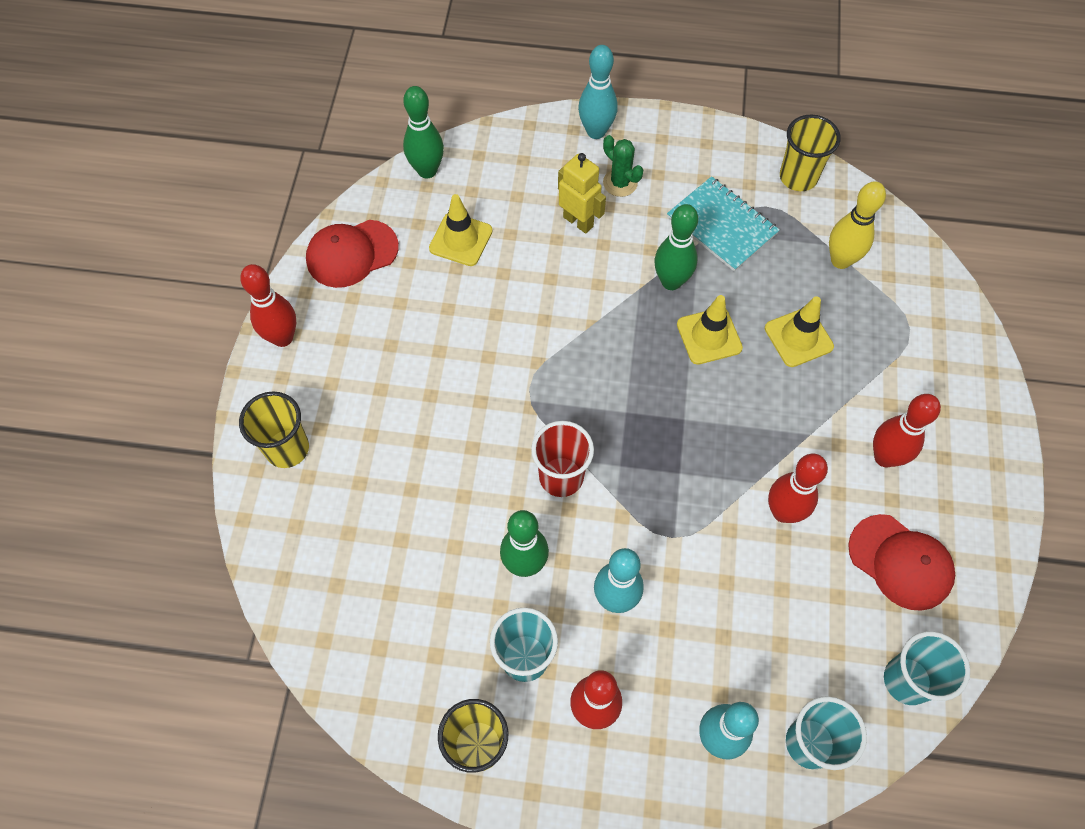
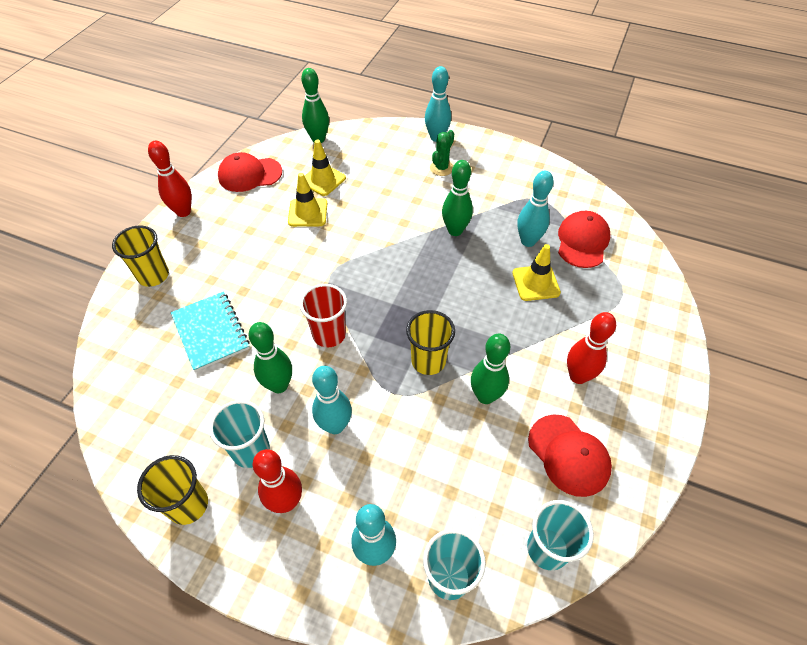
camera: 15 degrees right, 10 degrees down
(578, 221) = (405, 184): yellow robot -> none
(620, 183) = (441, 168): green cactus -> green cactus turned 60 degrees clockwise
(709, 336) = (470, 269): yellow traffic cone -> yellow traffic cone (308, 213)
(722, 225) = (503, 205): turquoise notebook -> turquoise notebook (210, 332)
(771, 276) = (528, 241): none -> turquoise bowling pin
(783, 512) = (485, 396): red bowling pin -> green bowling pin
(798, 177) = (567, 187): yellow cup -> yellow cup (428, 361)
(840, 260) = (582, 241): yellow bowling pin -> red cap

